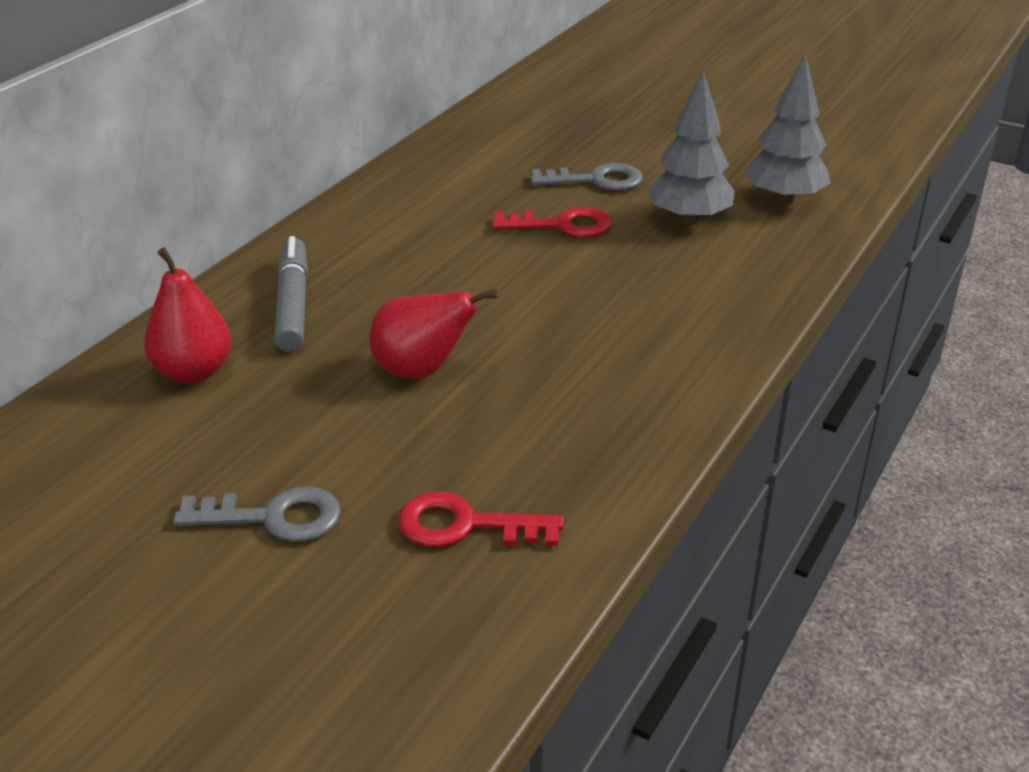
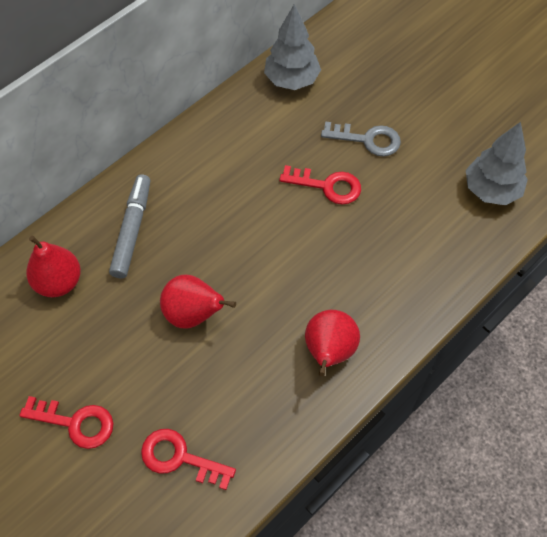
camera: 15 degrees right, 25 degrees up
(273, 517) = (75, 423): grey key -> red key
(644, 375) = (329, 352): none -> red pear
(689, 219) = (416, 198): grey tree -> grey tree (292, 80)

